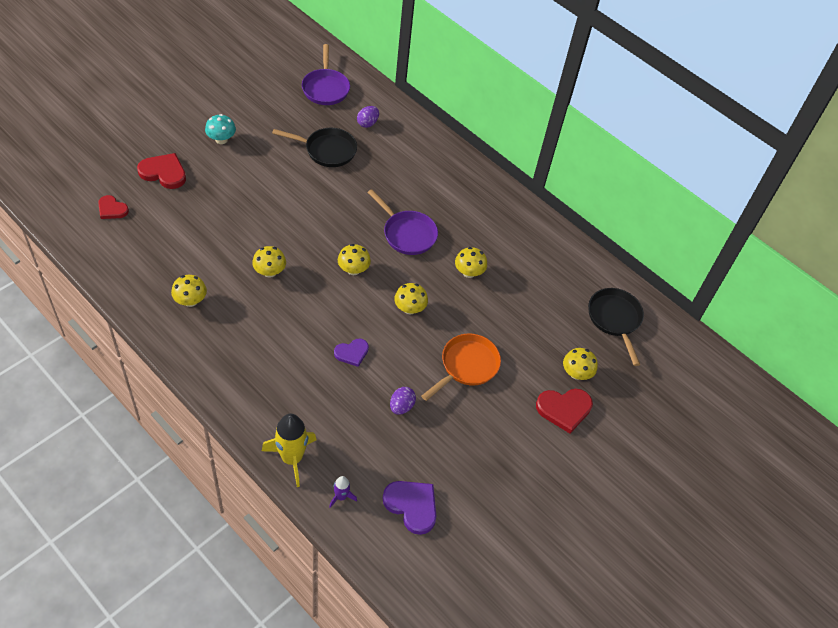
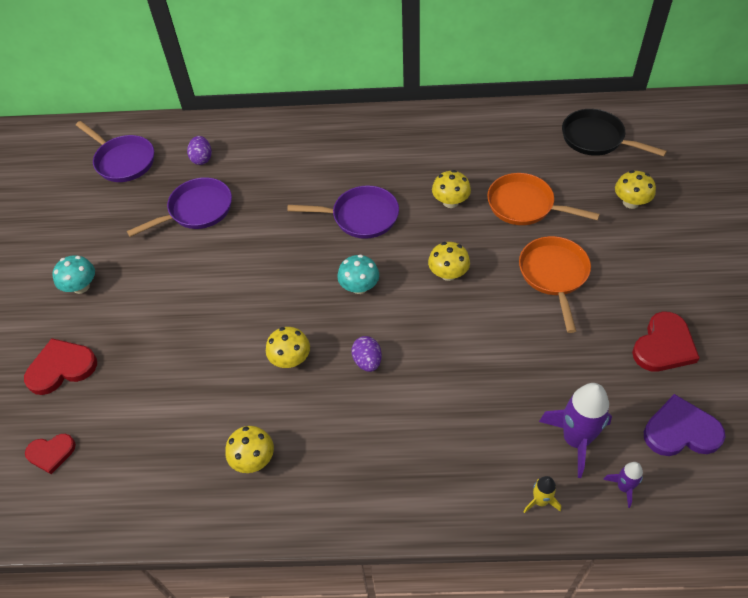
camera: 35 degrees left, 0 degrees up
(292, 458) = (540, 501): yellow rocket -> yellow rocket, size x0.50
(327, 150) = (197, 210): black pan -> purple pan
(351, 452) = (575, 440): none -> purple rocket
(352, 353) = (457, 356): purple heart -> none
(353, 270) = (359, 287): yellow mushroom -> turquoise mushroom
(401, 406) = (556, 359): purple egg -> purple egg (367, 361)
(509, 314) = (524, 205): none -> orange pan
(564, 409) = (662, 237): red heart -> red heart (664, 346)

